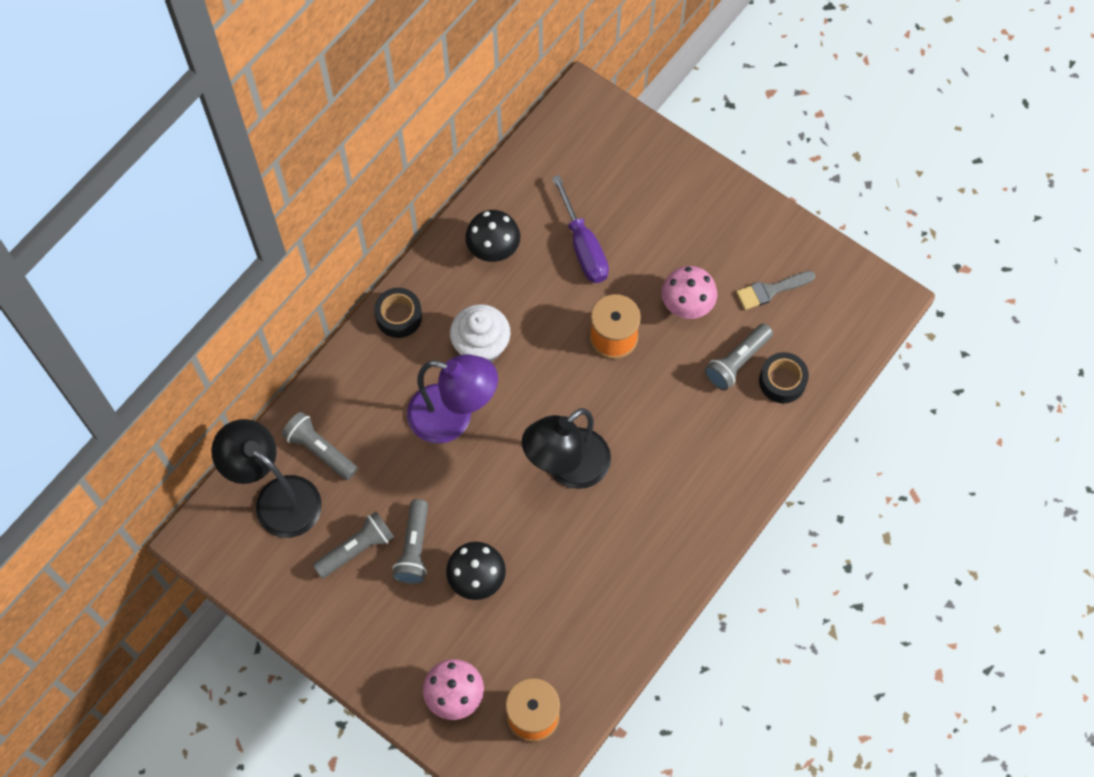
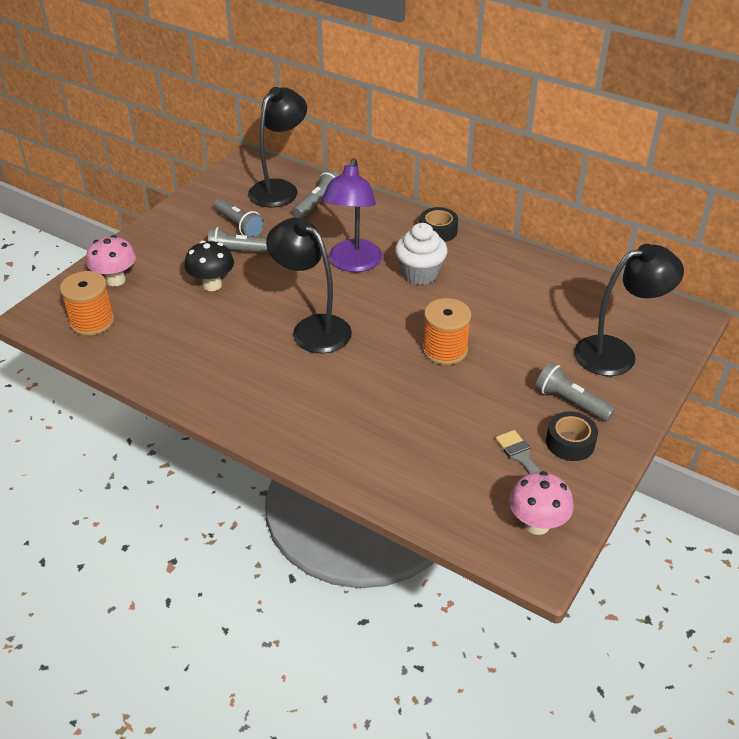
camera: 85 degrees right, 25 degrees down
(493, 250) = (513, 275): black mushroom -> none
(583, 246) = (533, 326): purple screwdriver -> none
(631, 178) = (617, 353): none -> black lamp
(687, 306) = (489, 397): pink mushroom -> pink mushroom (537, 524)
(737, 362) = (436, 436): grey flashlight -> grey flashlight (570, 402)
(782, 381) = (420, 472): black tape -> black tape (570, 442)

